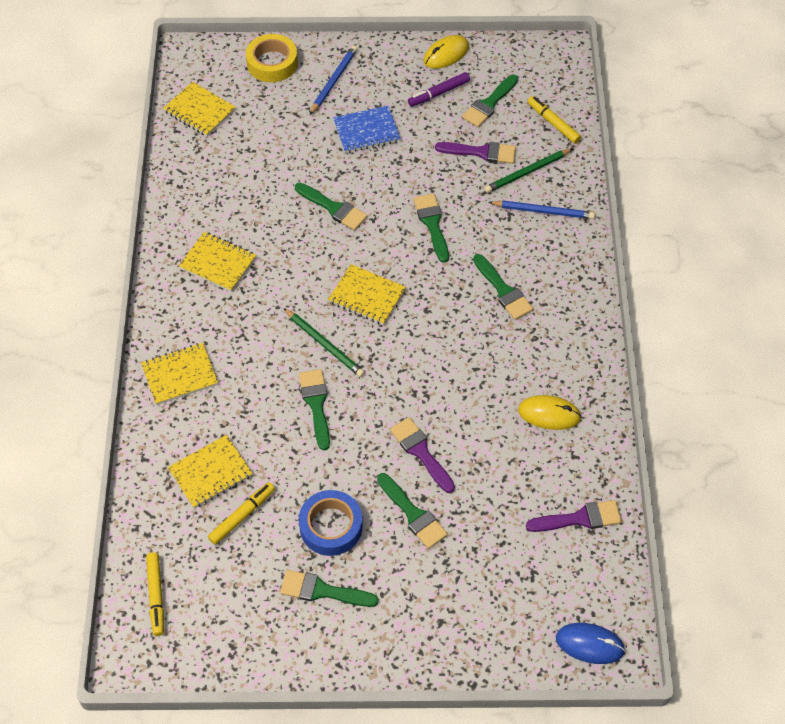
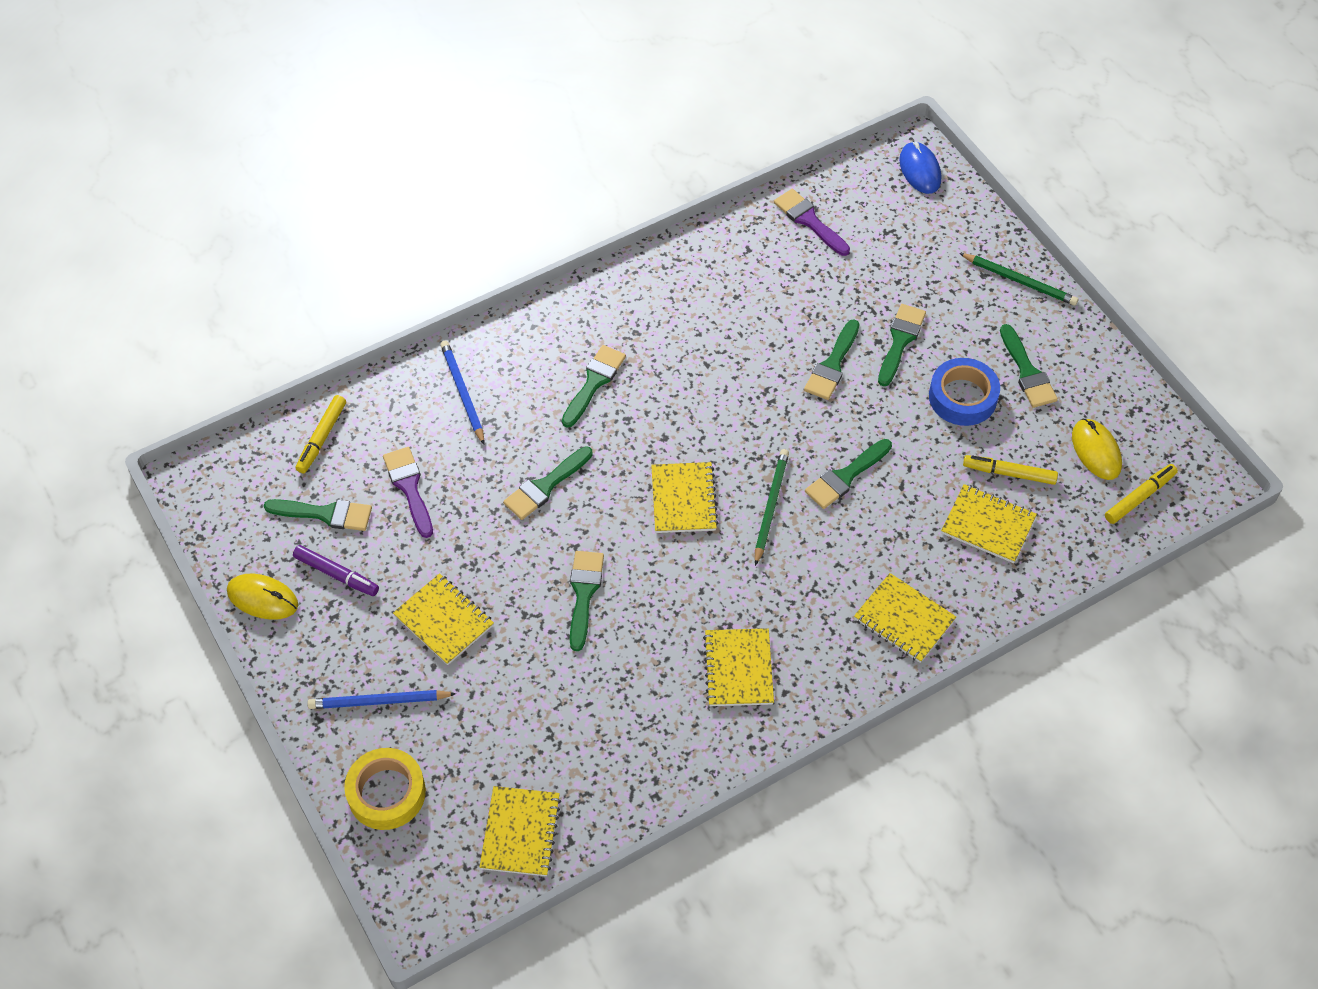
camera: 120 degrees left, 0 degrees up
(366, 131) = (444, 620): blue notebook -> yellow notebook
(420, 452) = (832, 365): purple brush -> green brush
(527, 172) = (414, 431): green pencil -> green pencil (1019, 281)
(549, 414) = (716, 285): yellow mouse -> yellow mouse (1096, 451)

